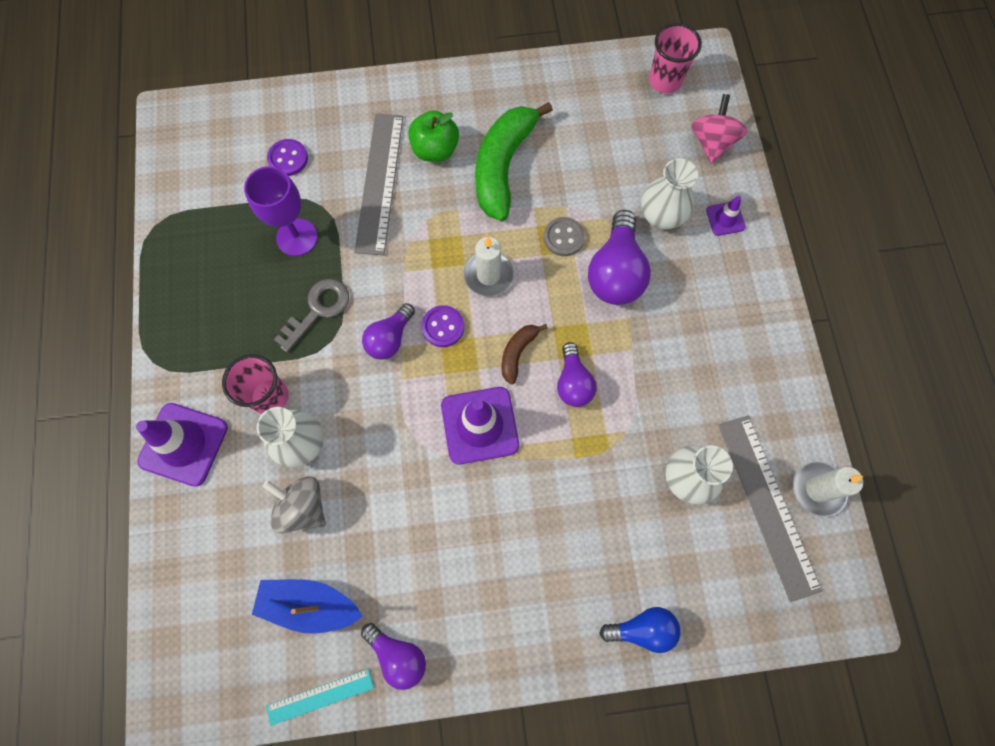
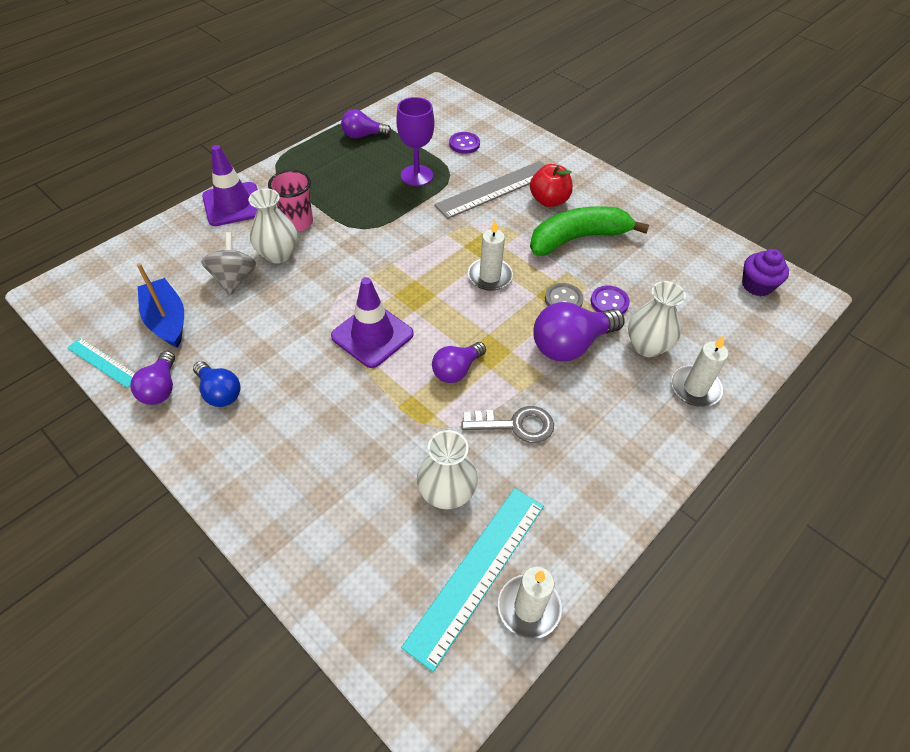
camera: 50 degrees right, 20 degrees down
(317, 310) = (377, 211): grey key -> grey key (515, 425)
(390, 338) = (391, 254): purple light bulb -> purple light bulb (363, 135)
(435, 150) = (549, 200): green apple -> red apple
(443, 327) = (426, 275): purple button -> purple button (609, 302)
(517, 353) = (447, 325): brown banana -> none
(642, 629) = (289, 537): blue light bulb -> blue light bulb (219, 392)
(665, 81) = (757, 285): pink cup -> purple cupcake
(712, 142) = (746, 342): pink spinning top -> none
(725, 219) = (695, 388): purple traffic cone -> white candle
(768, 505) = (477, 573): grey ruler -> turquoise ruler

